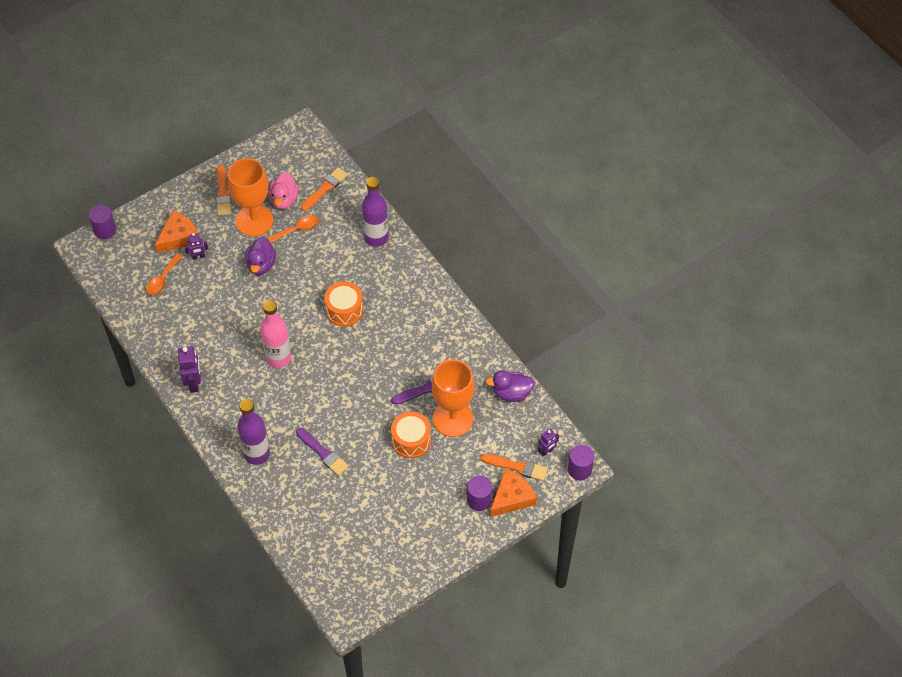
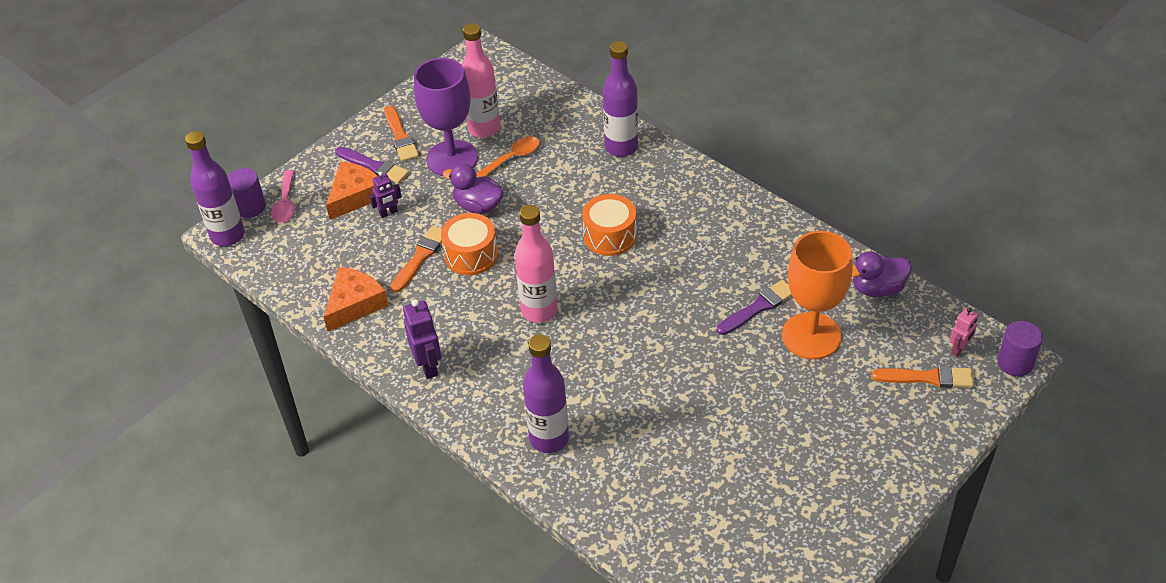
camera: 10 degrees left, 10 degrees down
(84, 250) = (228, 236): none -> purple bottle
(129, 233) = (285, 203): none -> pink spoon
(162, 279) = (346, 248): orange spoon -> none
(254, 220) = (452, 158): orange goblet -> purple goblet
(261, 265) = (478, 206): purple duck -> purple duck turned 120 degrees clockwise
(284, 199) = (484, 128): pink duck -> pink bottle
(323, 453) = (645, 418): purple brush -> purple brush (374, 166)
(325, 188) = (534, 107): orange brush -> orange brush (420, 257)
(411, 440) = (764, 375): orange drum -> orange drum (471, 255)
(479, 500) = (893, 432): purple cylinder -> none
(512, 497) = (938, 418): orange cheese -> orange cheese (355, 304)
(547, 451) = (959, 349): purple robot -> pink robot

